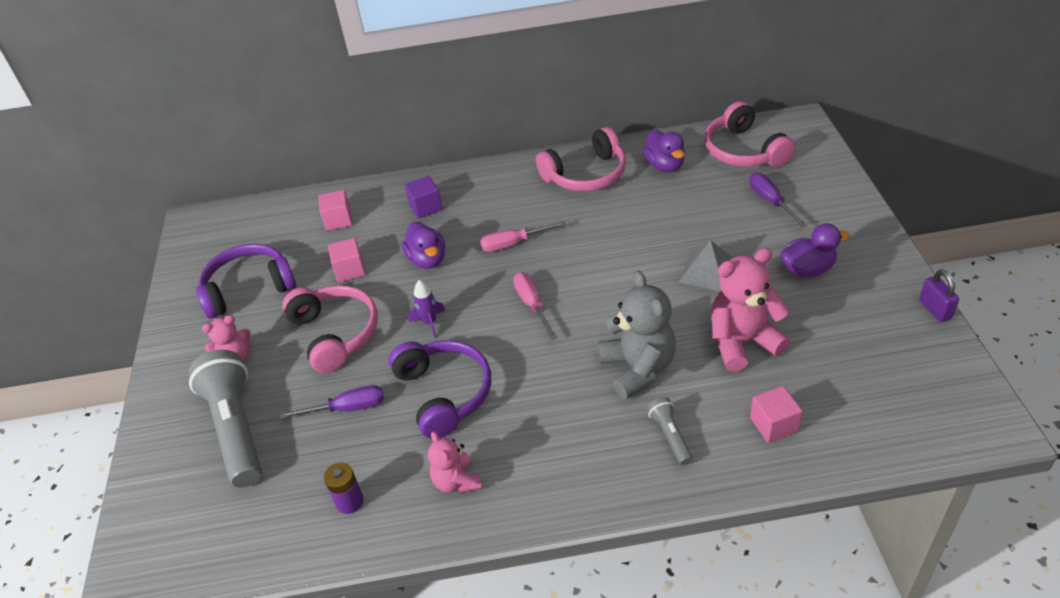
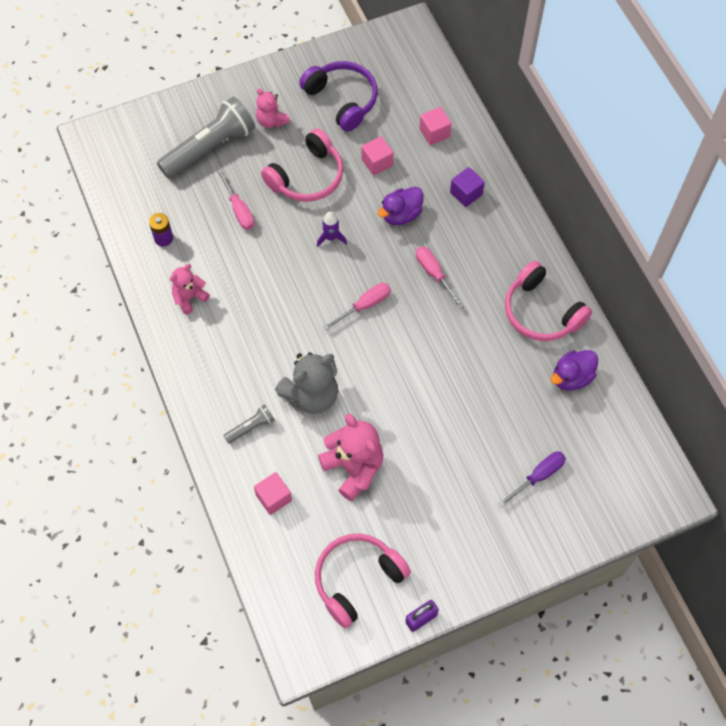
camera: 70 degrees right, 20 degrees up
(347, 408) = (239, 210): purple screwdriver -> pink screwdriver
(443, 394) = (263, 268): purple headphones -> none
(708, 271) = (431, 433): grey pyramid -> none
(744, 151) = (612, 446): pink headphones -> pink headphones (357, 580)
(807, 269) = (451, 513): purple duck -> none

